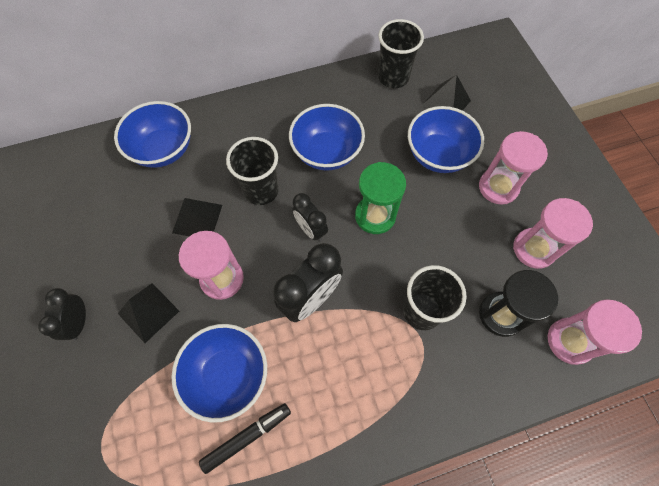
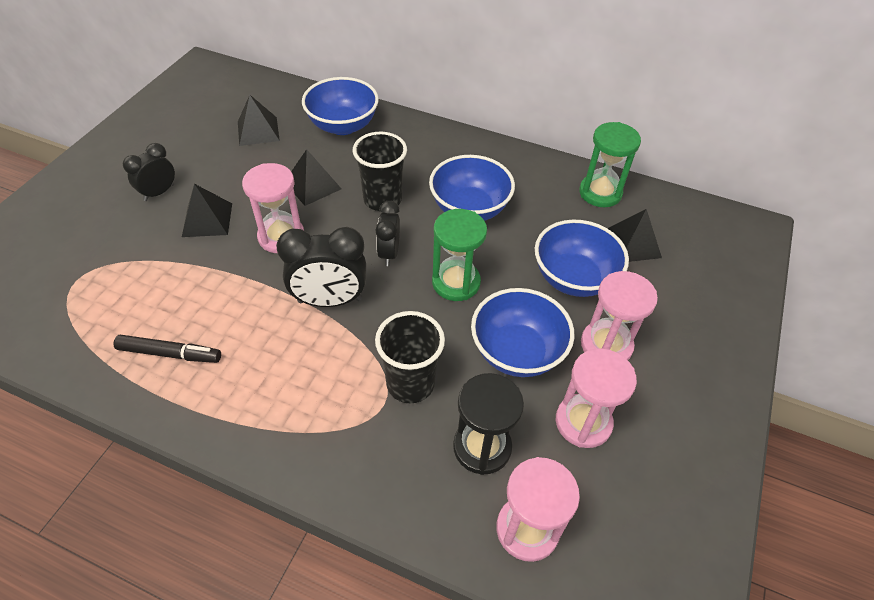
camera: 40 degrees right, 15 degrees down
(99, 204) = (258, 131): none -> black pyramid
(228, 375) = (207, 302): blue bowl -> blue bowl (517, 352)
(393, 77) = (600, 193): black cup -> green hourglass

